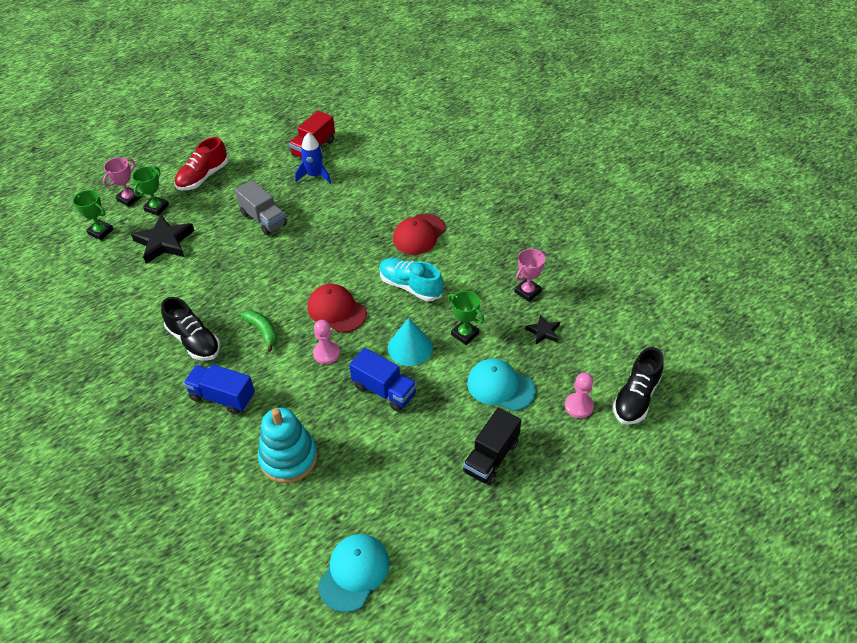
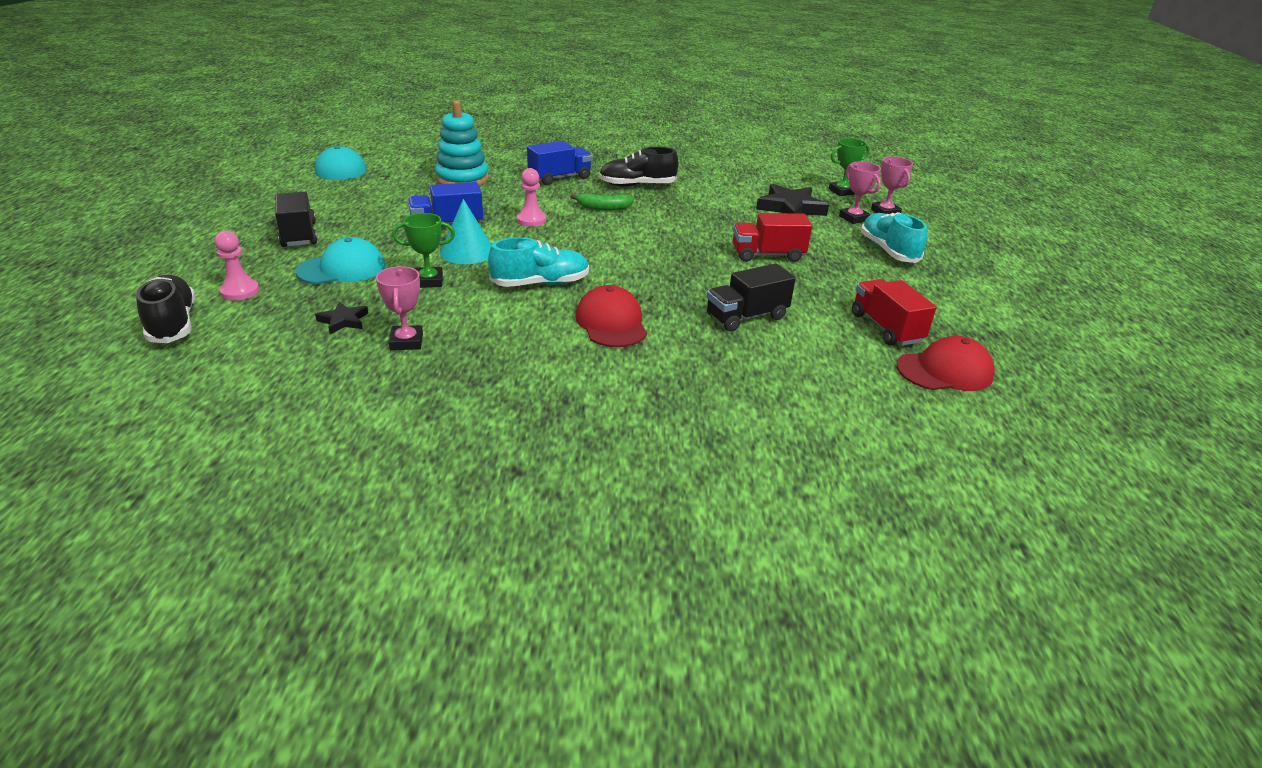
camera: 125 degrees right, 15 degrees down
(156, 208) = (853, 218): green trophy -> pink trophy
(203, 177) = (888, 251): red shoe -> turquoise shoe
(263, 219) = (767, 255): grey truck -> red truck
(315, 175) = (818, 307): blue rocket -> none
(336, 310) = (573, 241): red cap -> red cap (945, 371)
(355, 194) = (746, 317): none -> black truck

